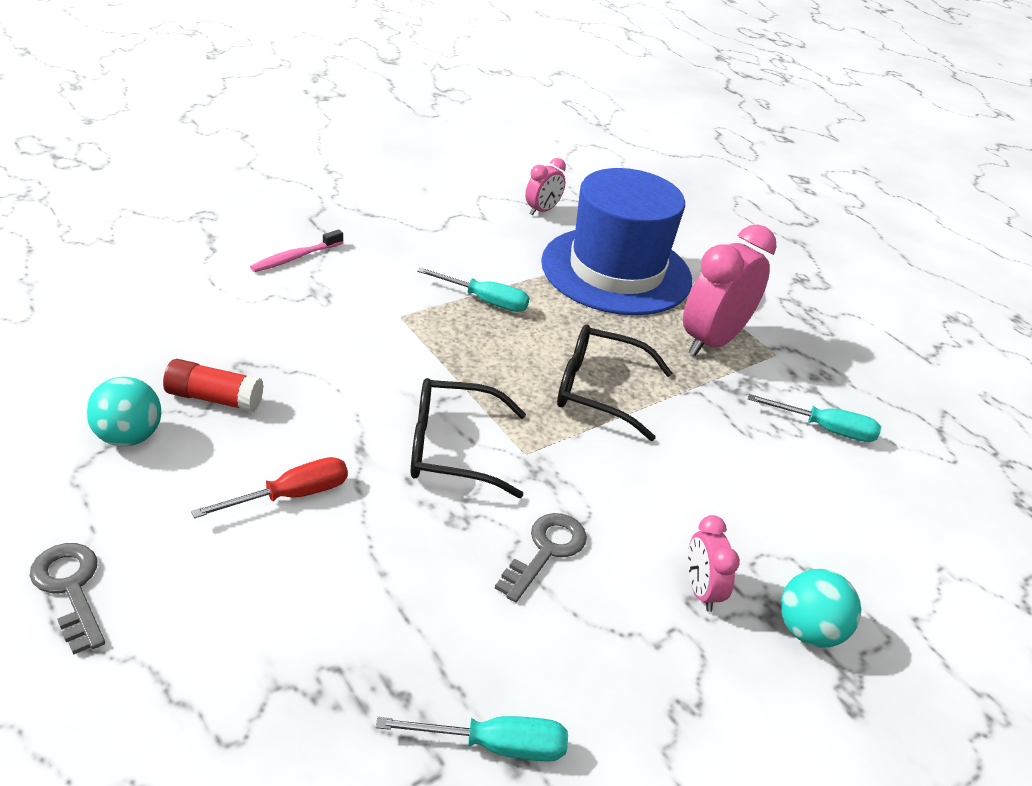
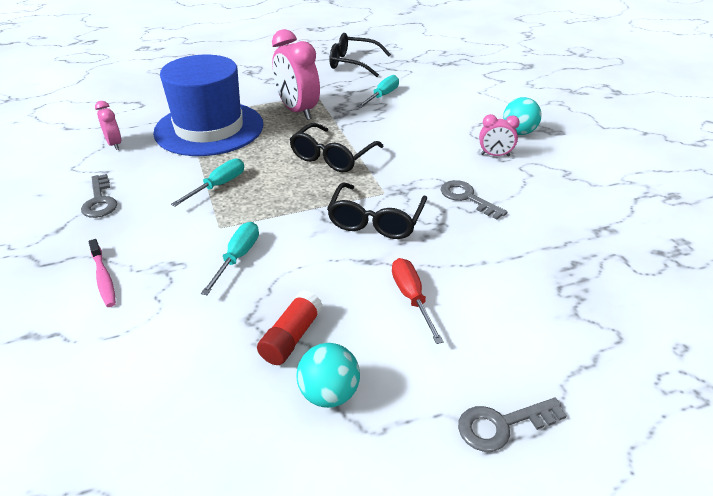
camera: 70 degrees left, 0 degrees up
(425, 226) = (100, 201): none -> grey key
(494, 745) = (600, 235): turquoise screwdriver -> turquoise screwdriver (237, 258)
(923, 383) = (353, 63): none -> black glasses

